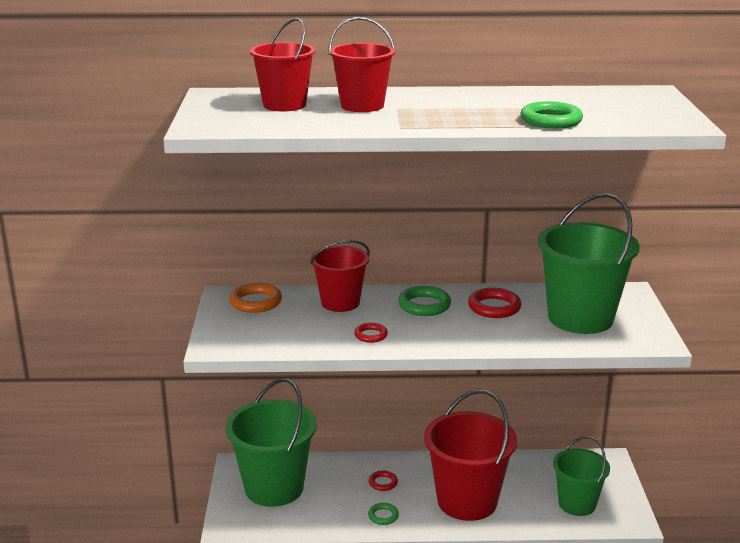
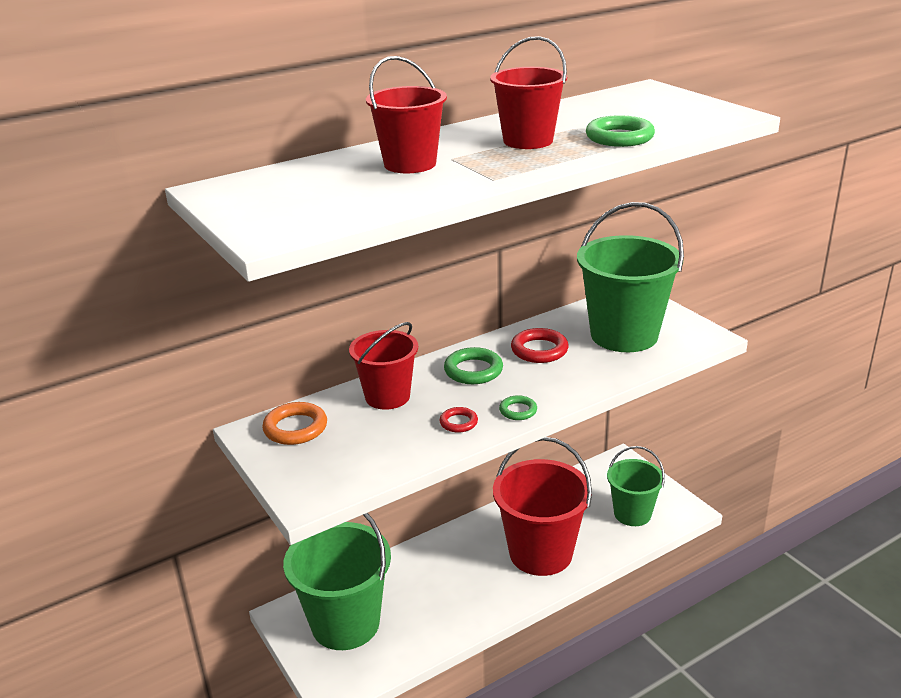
camera: 30 degrees left, 5 degrees up
(284, 105) = (322, 183): red bucket -> red bucket (528, 141)
(383, 483) = (449, 569): red ring -> none
(383, 516) = (479, 604): green ring -> green ring (518, 411)

